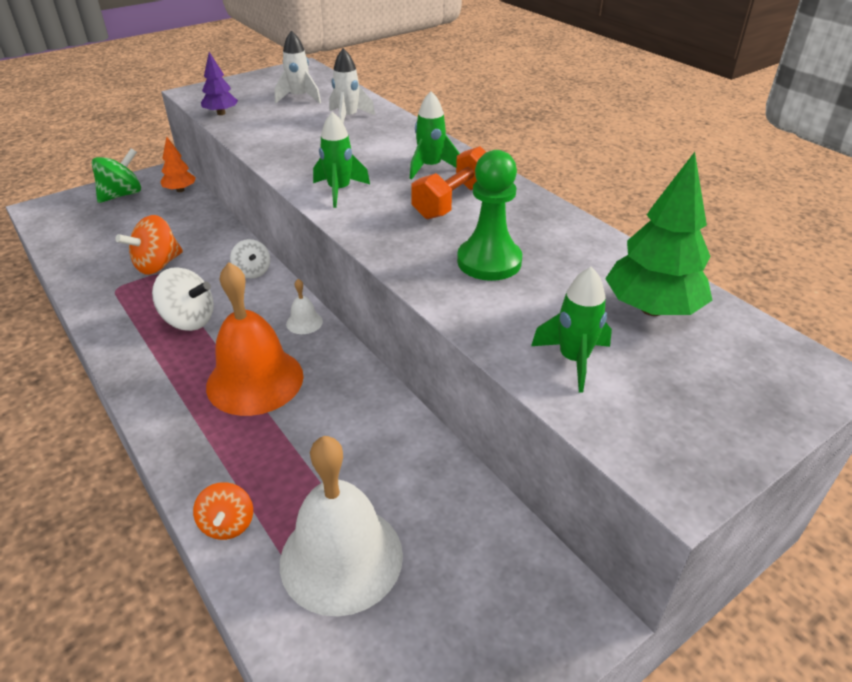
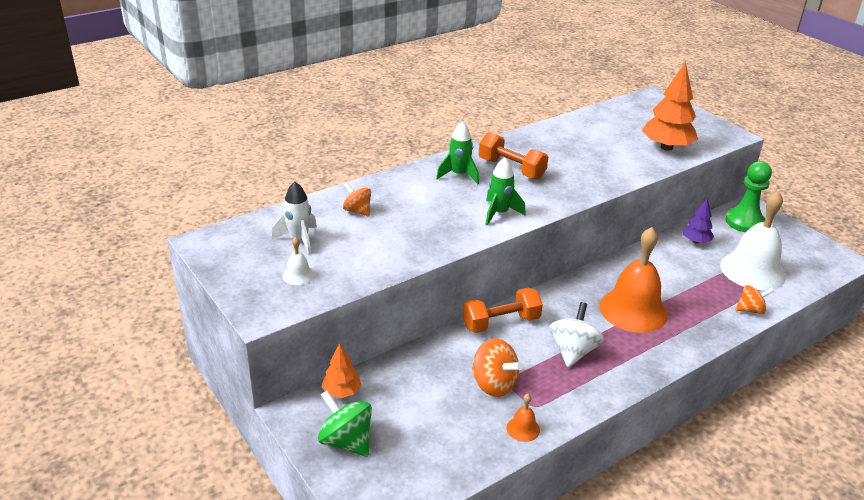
camera: 90 degrees left, 5 degrees down
(88, 280) = (523, 429): none -> orange bell
(221, 113) = (331, 286): purple tree -> purple tree (695, 241)
(253, 272) = (501, 323): white spinning top -> orange dumbbell
(304, 322) = (565, 291): white bell -> white bell (298, 275)
(348, 118) = (357, 211): white rocket -> orange spinning top
(489, 261) = (584, 162): green pawn -> green pawn (744, 222)
(573, 360) = (666, 147): green rocket -> orange tree
(651, 309) = (617, 123): green tree -> none

